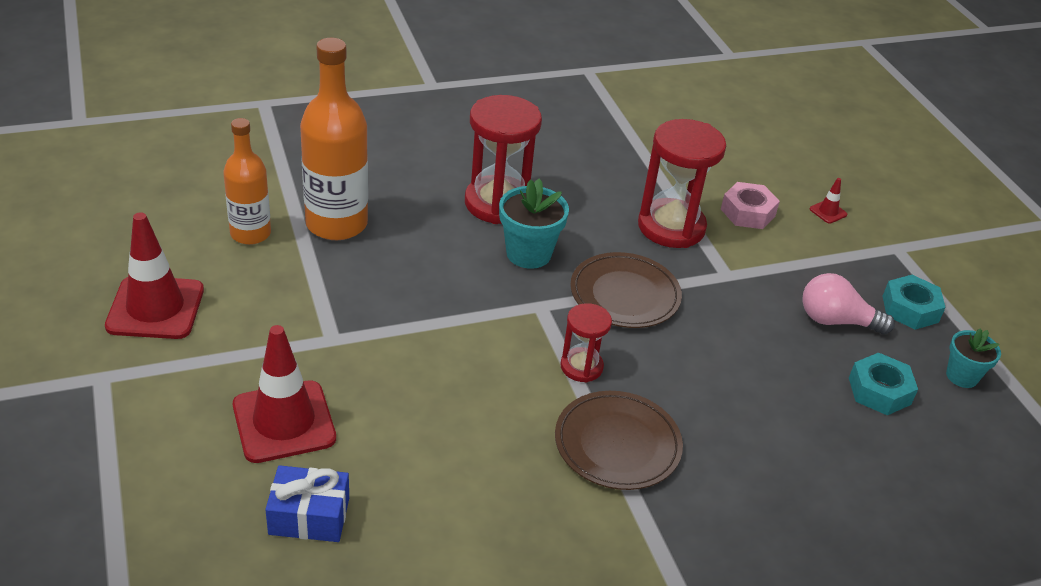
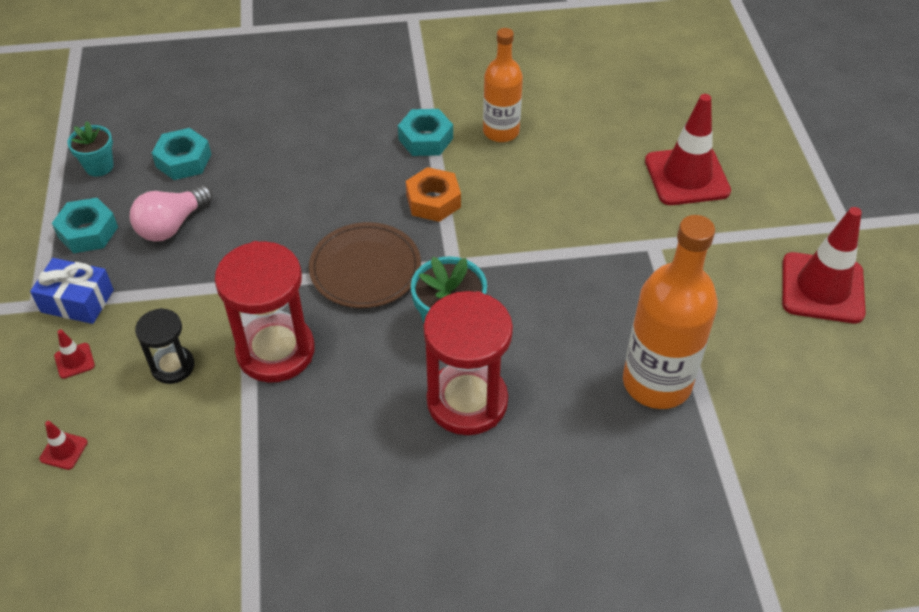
camera: 165 degrees left, 10 degrees up
(250, 233) = (750, 375): orange bottle -> orange bottle (501, 131)
(309, 516) = (660, 113): blue gift -> blue gift (77, 301)
(581, 367) = (433, 201): red hourglass -> orange nut
(617, 444) = (425, 139): brown plate -> turquoise nut
(747, 212) = (173, 366): pink nut -> black hourglass
(787, 162) = (63, 450): none -> red traffic cone
(836, 321) = (172, 225): pink light bulb -> pink light bulb turned 105 degrees clockwise

